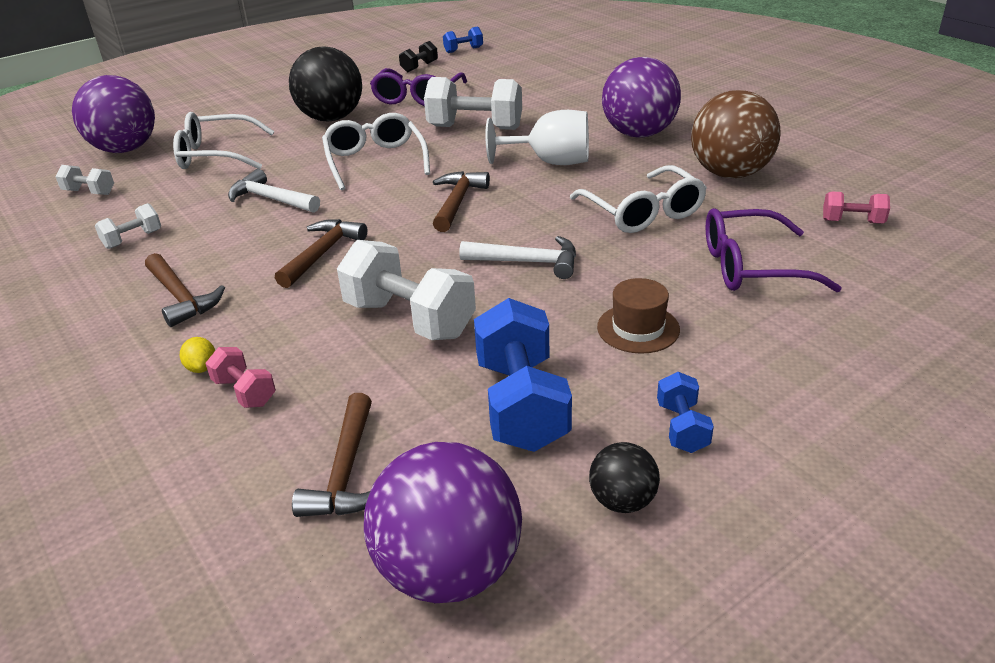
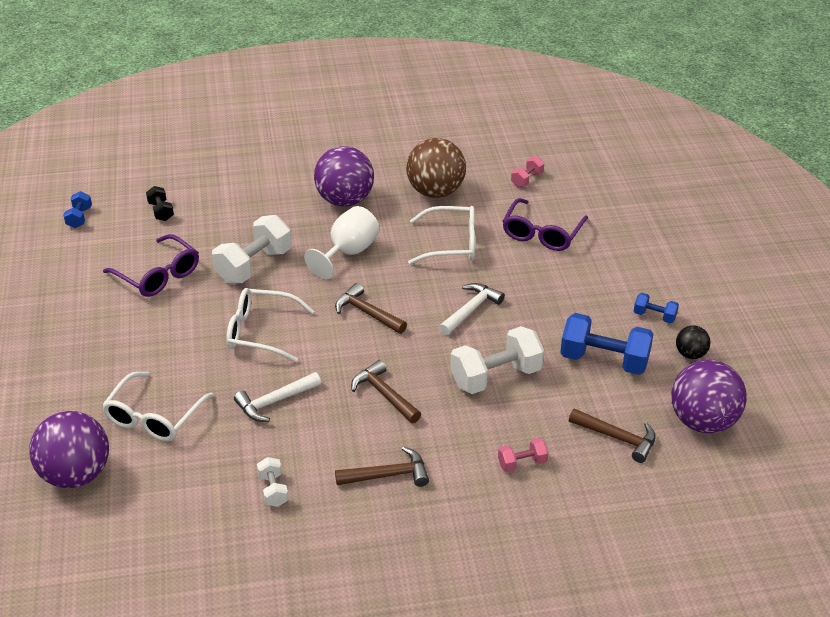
camera: 65 degrees left, 5 degrees up
(89, 192) = (153, 508): white dumbbell -> none
(202, 368) = (483, 478): yellow lemon -> none
(331, 118) = (148, 334): black ball -> none
(419, 67) = (89, 254): black dumbbell -> black dumbbell (161, 211)
(638, 328) = (568, 296): brown hat -> none

